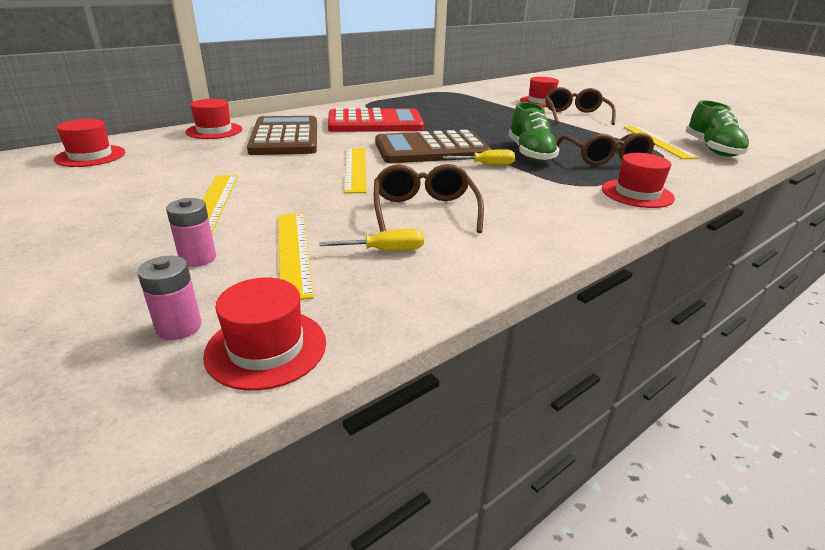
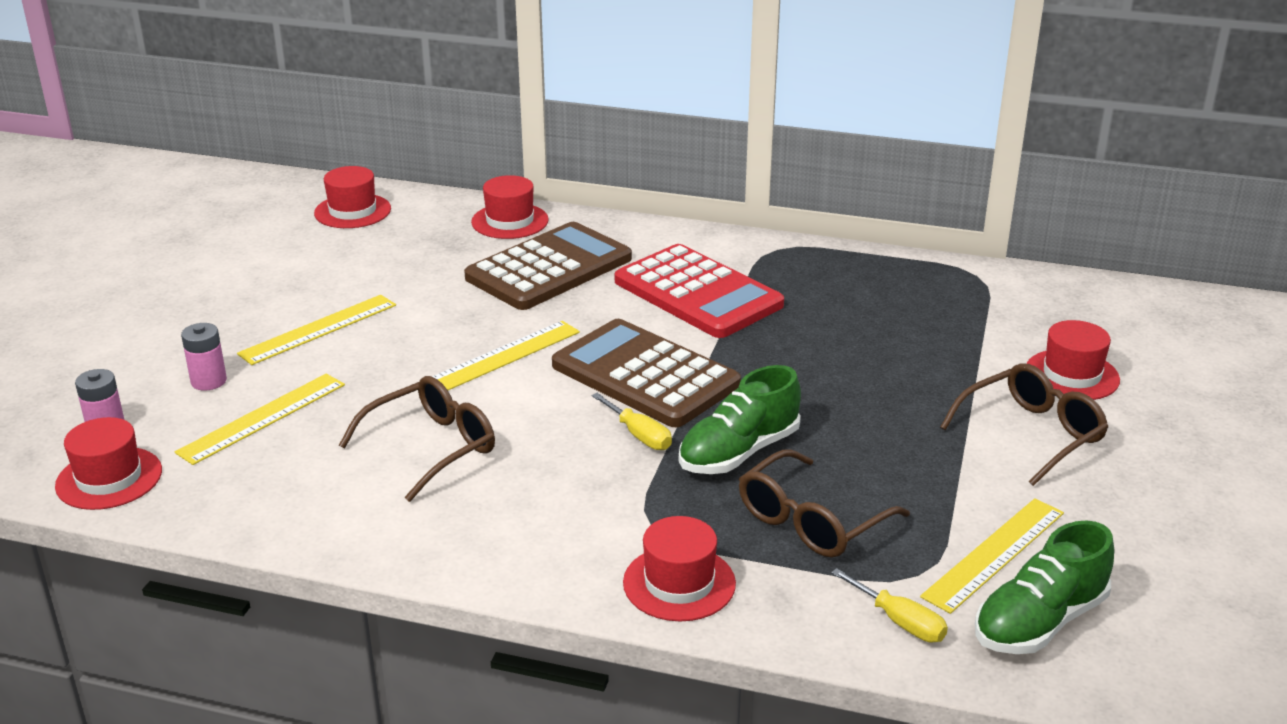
camera: 55 degrees right, 0 degrees up
(385, 251) = (312, 463): yellow screwdriver -> yellow screwdriver (899, 622)

